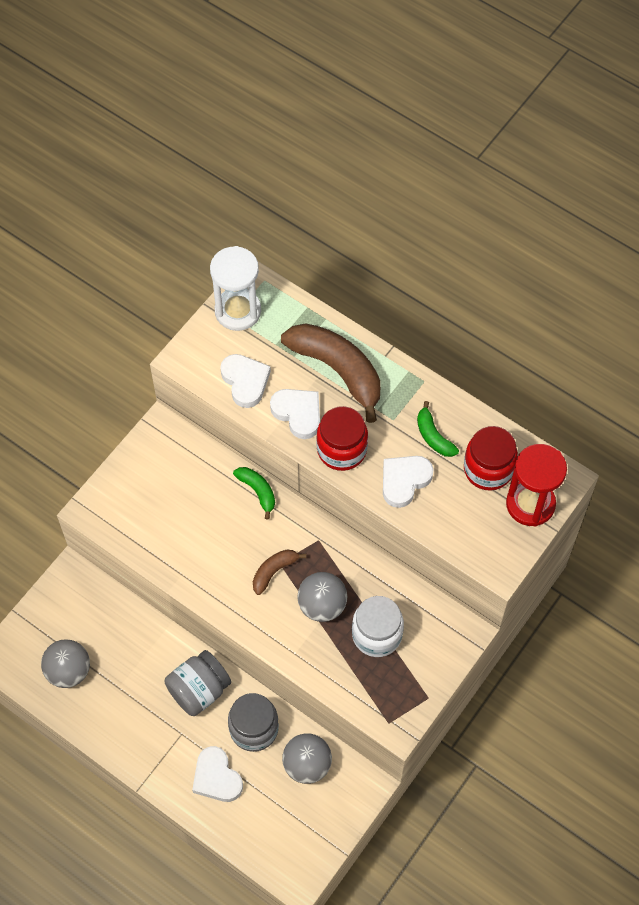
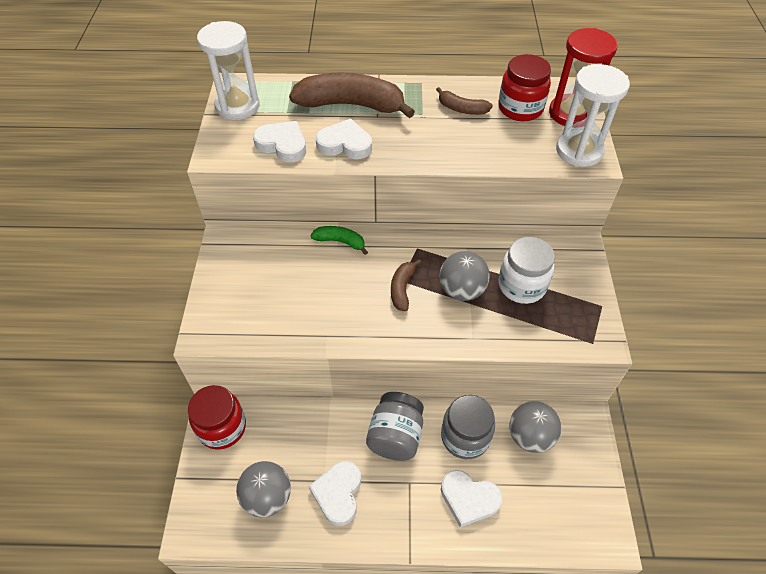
camera: 35 degrees left, 10 degrees down
(341, 450) = (402, 149): red jar -> red jar (222, 427)
(404, 481) = (469, 144): white heart -> white heart (338, 493)
(433, 436) = (462, 109): green banana -> brown banana
(496, 549) = (579, 151): none -> white hourglass

